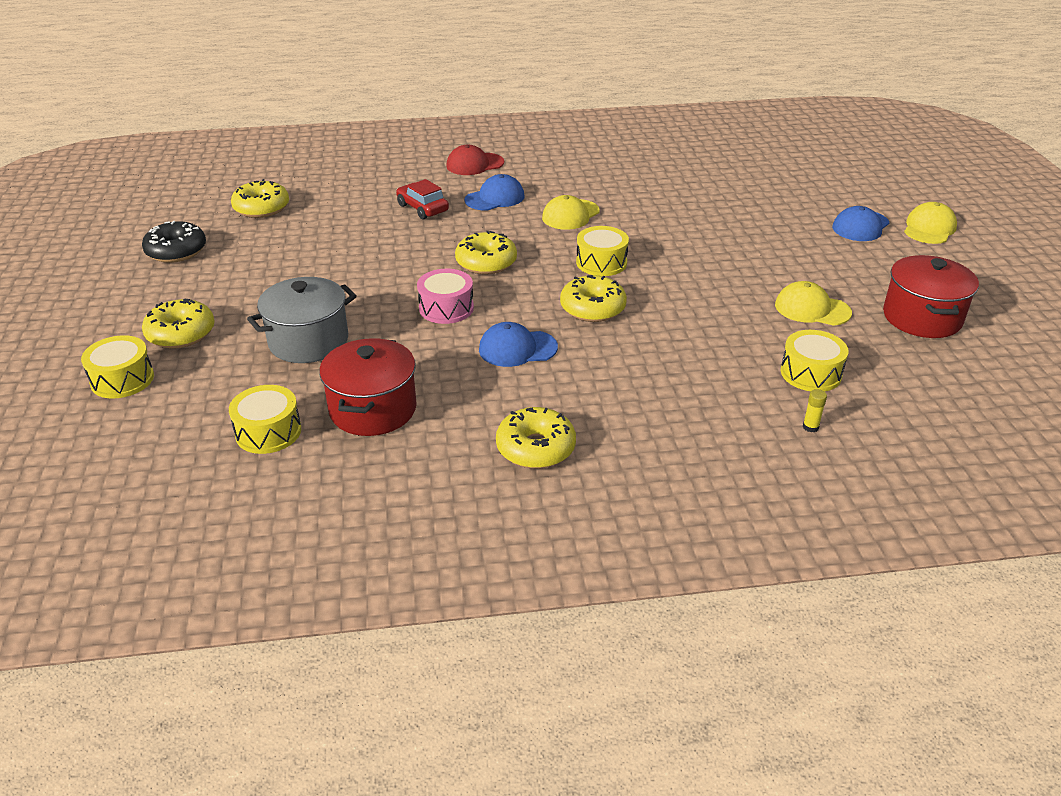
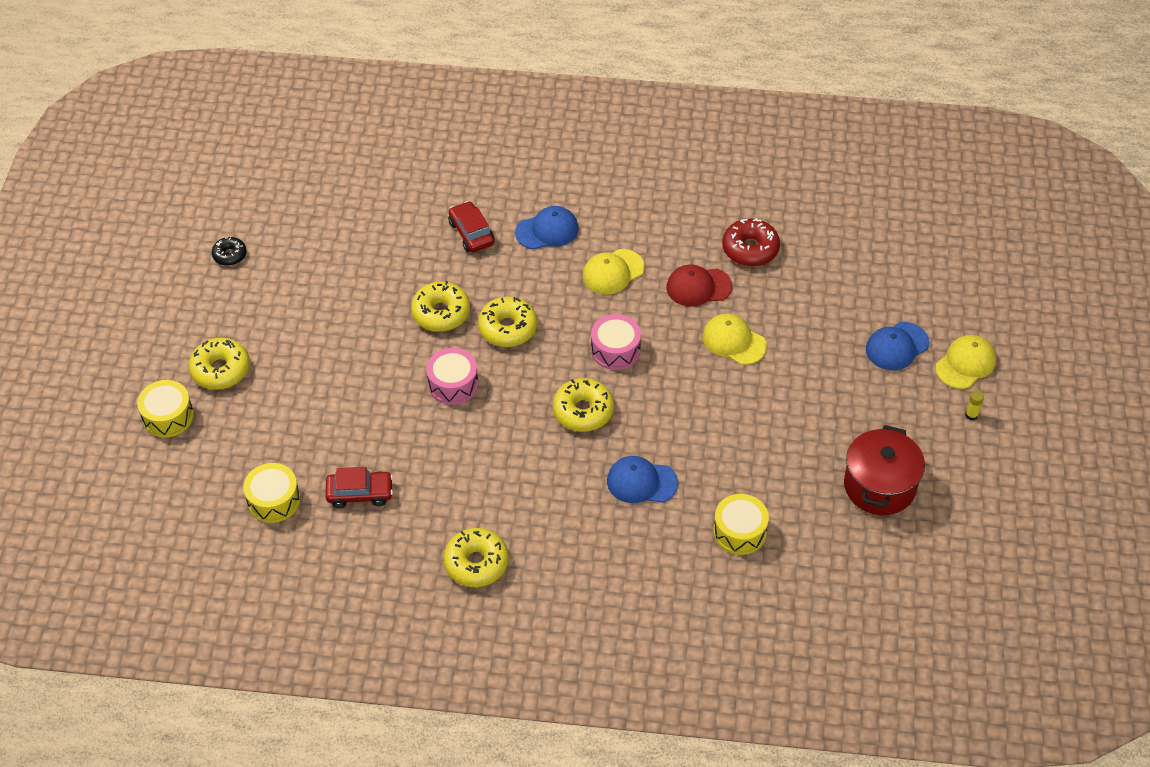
camera: 15 degrees right, 15 degrees up
(176, 251) = (230, 255): black donut -> black donut, size x0.60
(261, 208) = (317, 203): yellow donut -> yellow donut (441, 313)
(308, 341) = (325, 402): grey pot -> none
(373, 409) = (360, 493): red pot -> red car
(474, 164) = (544, 169): red cap -> red cap (698, 287)
(517, 348) = (499, 448): blue cap -> blue cap (641, 482)
(601, 262) = (615, 350): yellow drum -> pink drum
(687, 187) = (750, 249): none -> red donut
(810, 427) = (707, 590): yellow glue stick -> yellow glue stick (971, 415)
(812, 309) = (783, 453): yellow cap -> yellow cap (734, 341)

